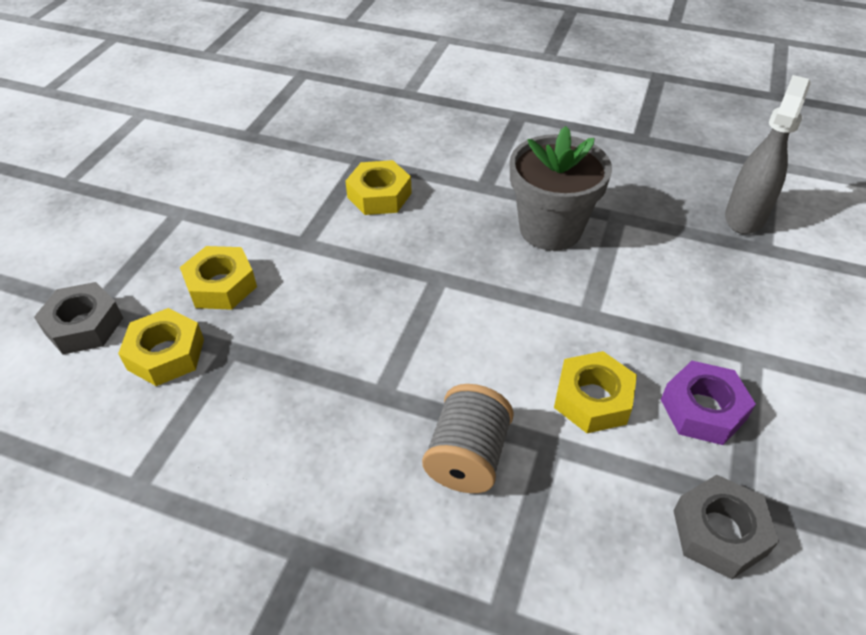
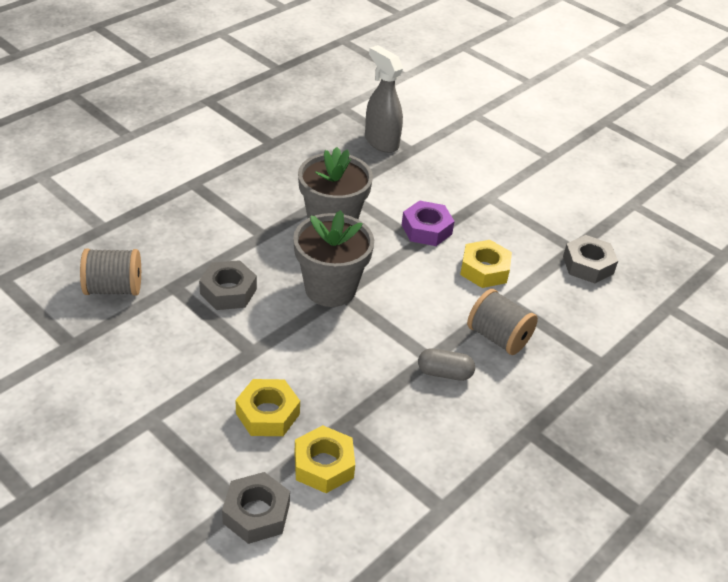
camera: 70 degrees left, 5 degrees down
(332, 129) = (113, 288): none -> grey spool
(364, 417) = (444, 373): none -> grey capsule
(379, 195) = (228, 291): yellow nut -> grey nut
(440, 265) = (330, 288): none -> grey flower pot
(703, 409) = (513, 233): purple nut -> purple nut (426, 229)

